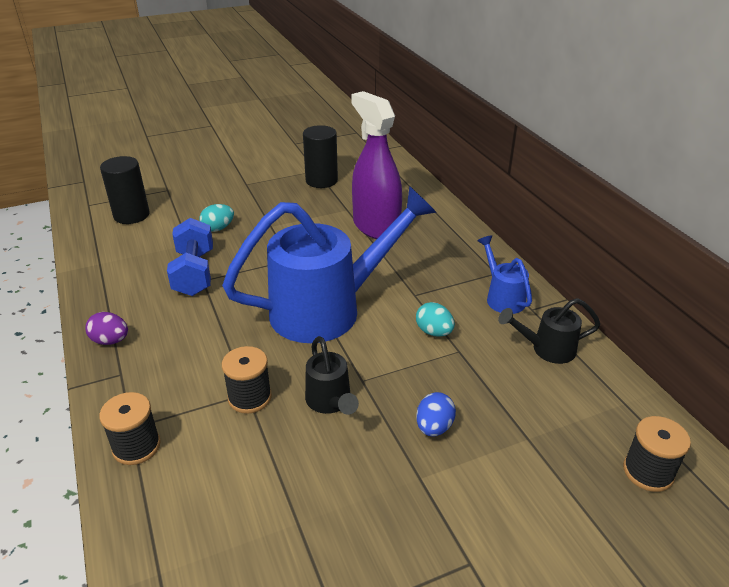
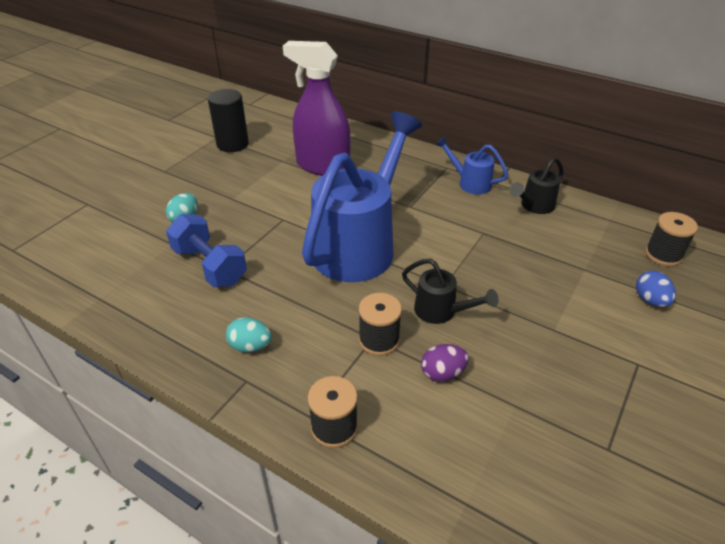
camera: 35 degrees left, 5 degrees up
(110, 341) = (201, 359): purple egg -> purple egg (442, 373)
(131, 215) = (78, 241): black cylinder -> none
(434, 332) = (453, 227): turquoise egg -> turquoise egg (250, 346)
(434, 427) = (526, 292): blue egg -> blue egg (650, 300)

